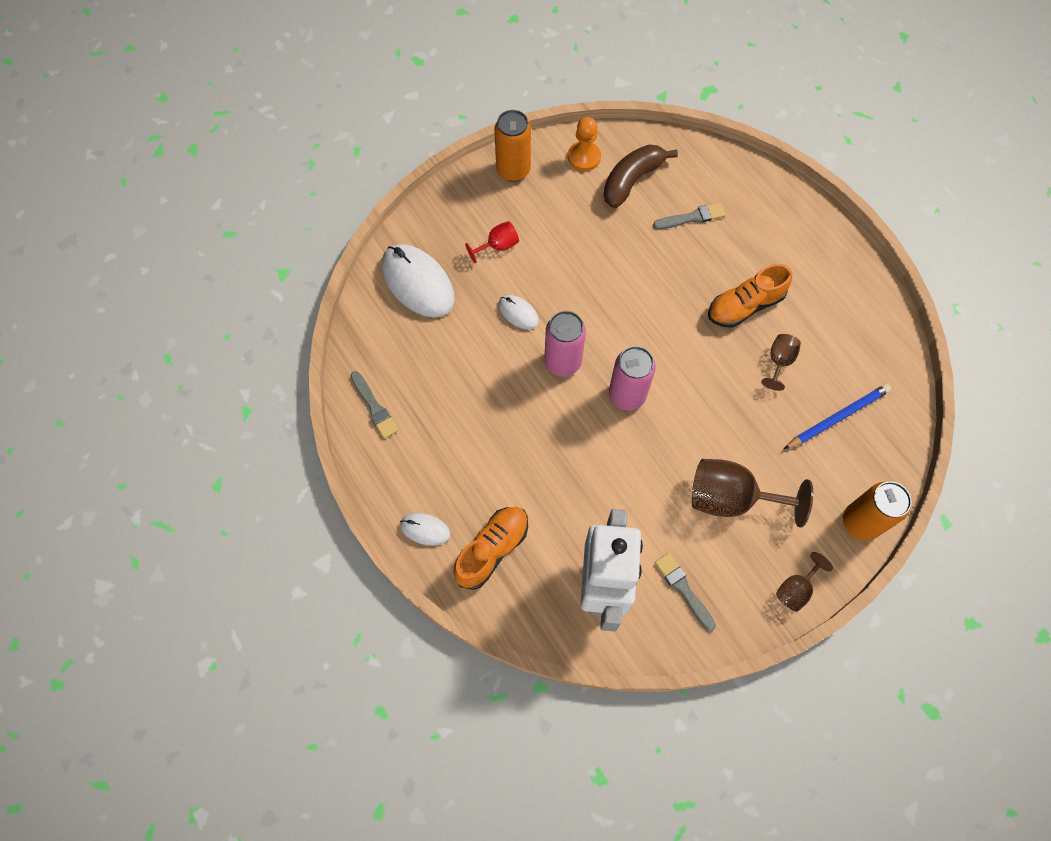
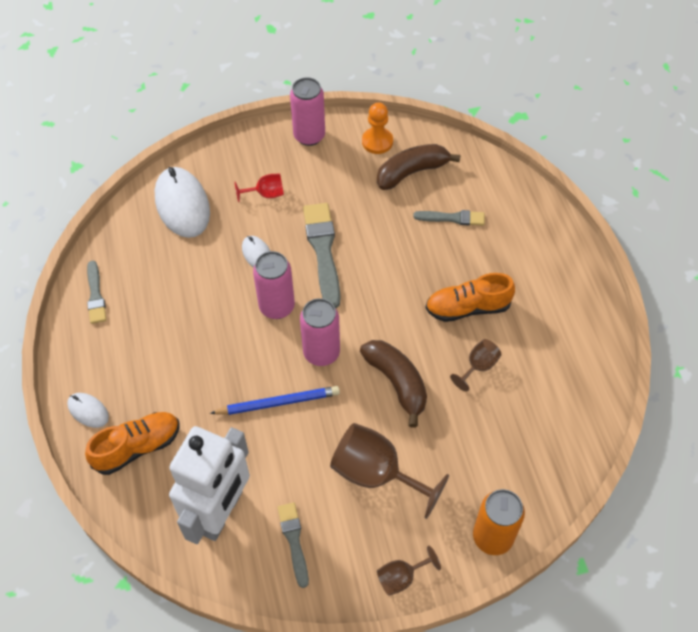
camera: 20 degrees right, 10 degrees down
(513, 170) = (309, 136): orange can -> pink can
(581, 289) = (323, 251): none -> grey brush
(711, 402) = (397, 383): none -> brown banana
(837, 418) = (512, 434): blue pencil -> blue pencil (278, 403)

